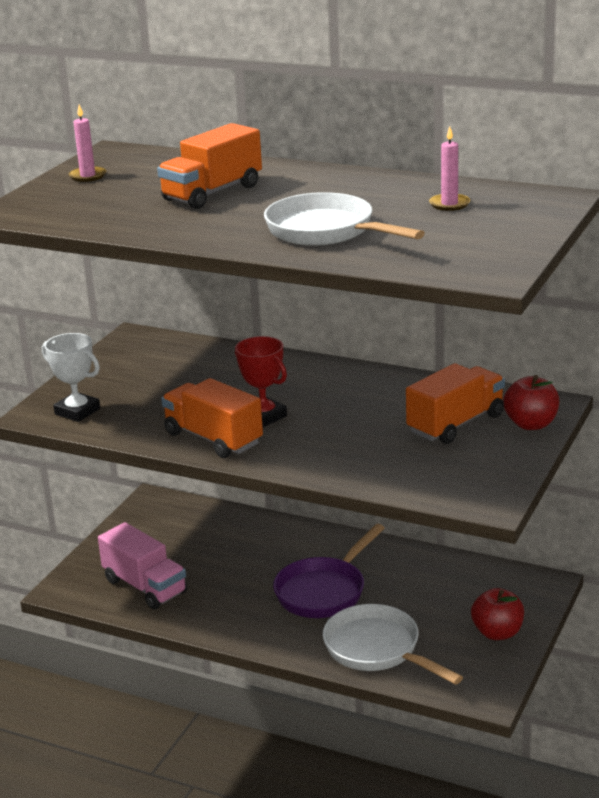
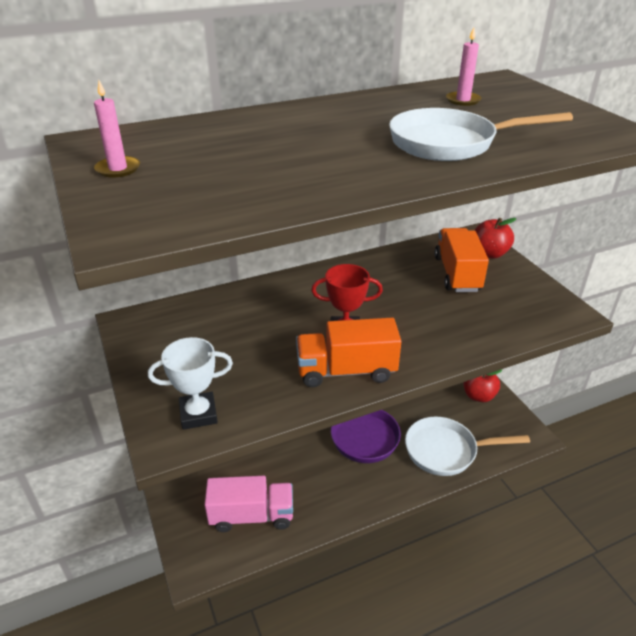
camera: 50 degrees left, 10 degrees up
(212, 193) = (280, 145): orange truck -> none

